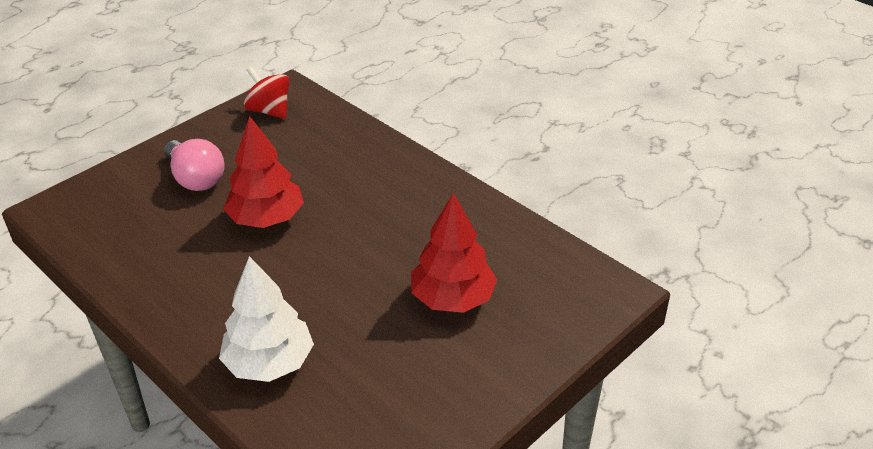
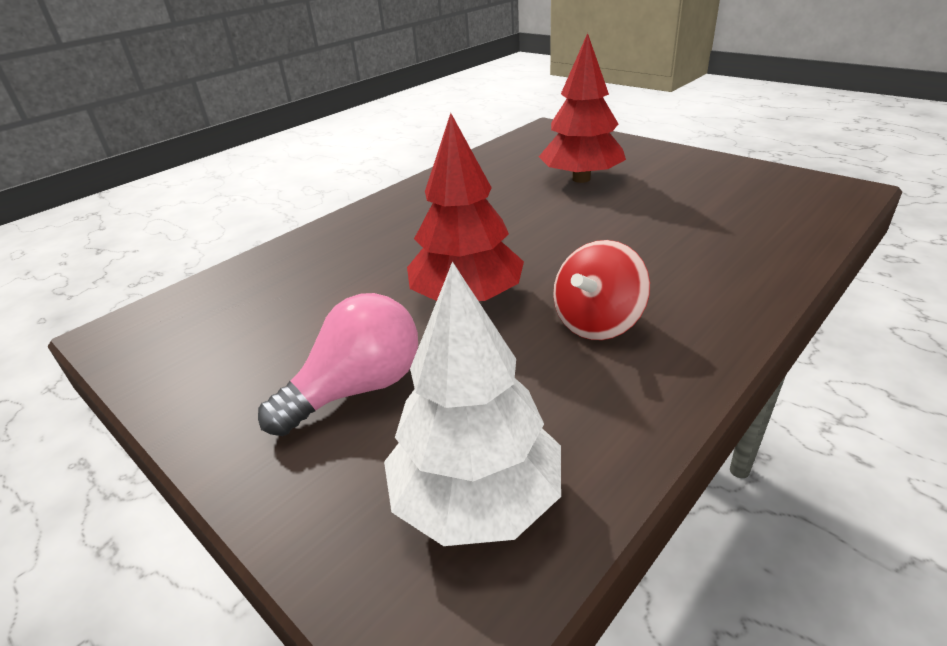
camera: 90 degrees left, 5 degrees down
(269, 111) = (178, 340): red spinning top -> red spinning top (597, 322)
(269, 363) = (727, 256): white tree -> white tree (476, 498)

